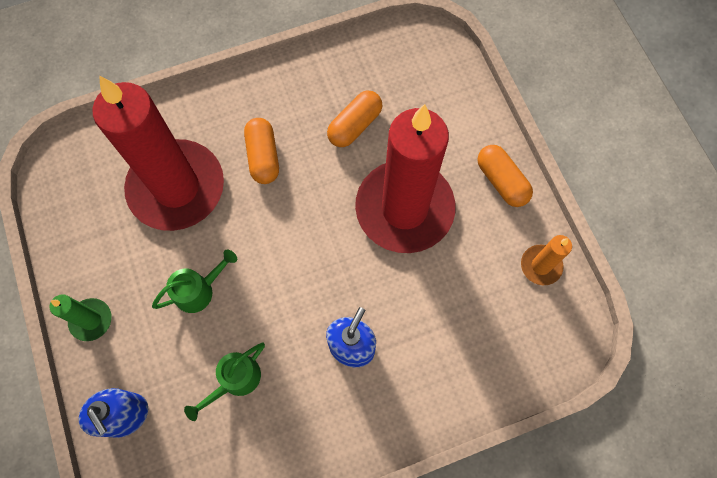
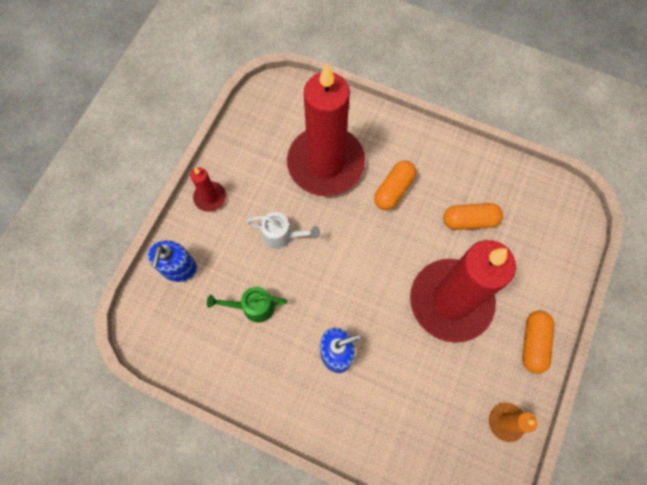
camera: 45 degrees right, 0 degrees up
(91, 320) = (210, 197): green candle -> red candle
(199, 290) = (282, 235): green watering can -> white watering can

